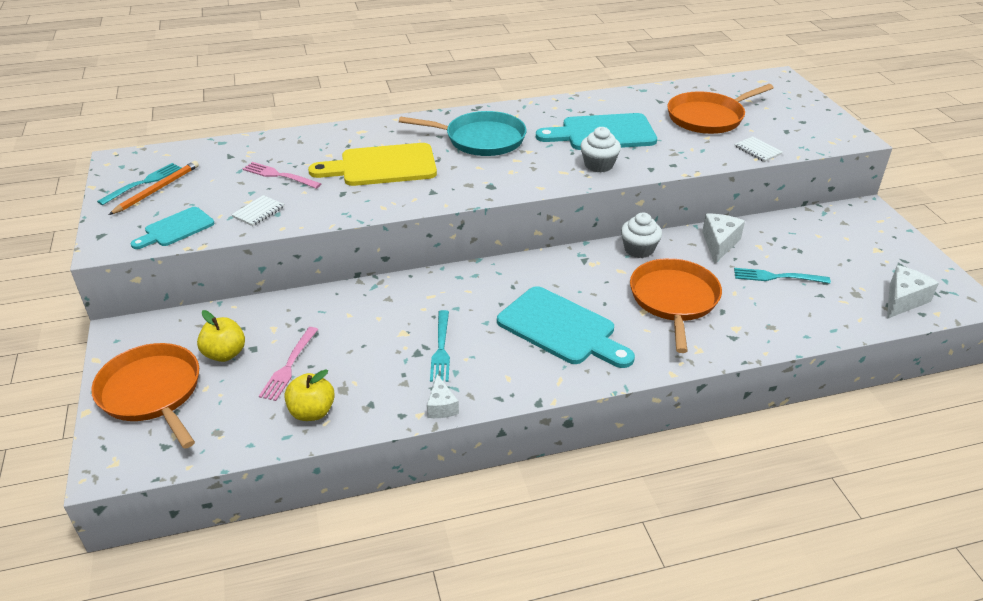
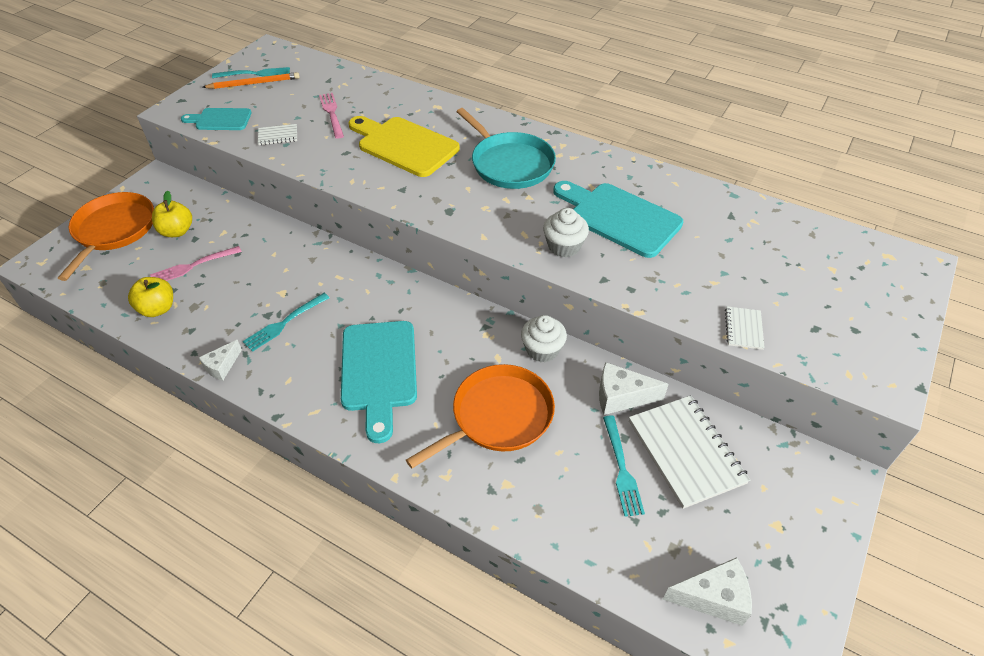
camera: 45 degrees right, 10 degrees up
(708, 117) = (752, 262): orange pan -> none
(719, 244) = (621, 397): white cheese -> white cheese turned 150 degrees counterclockwise
(776, 277) = (622, 469): turquoise fork -> turquoise fork turned 150 degrees counterclockwise
(790, 247) = (685, 452): none -> white notebook

